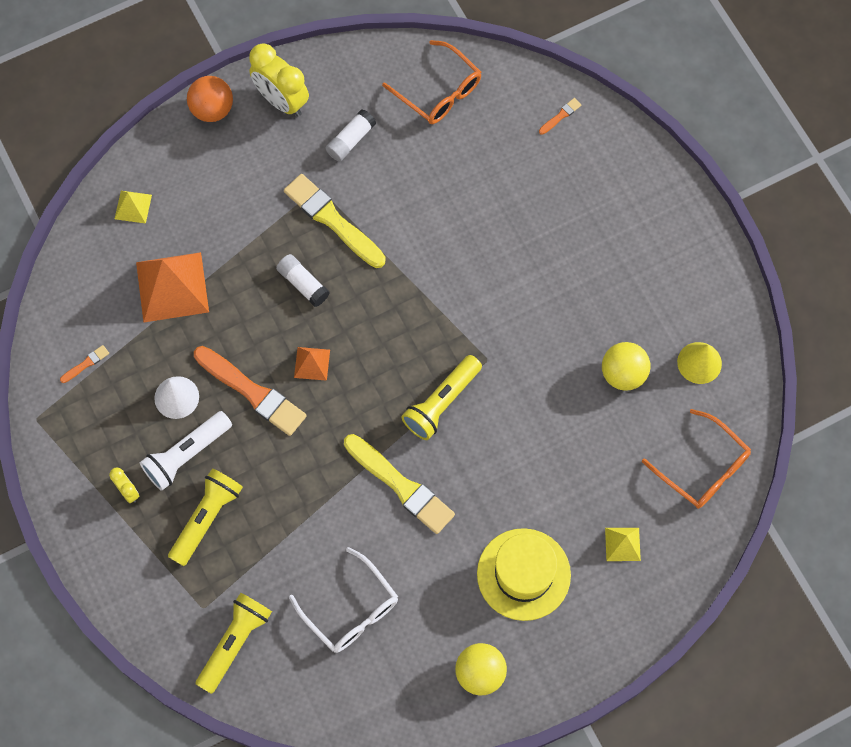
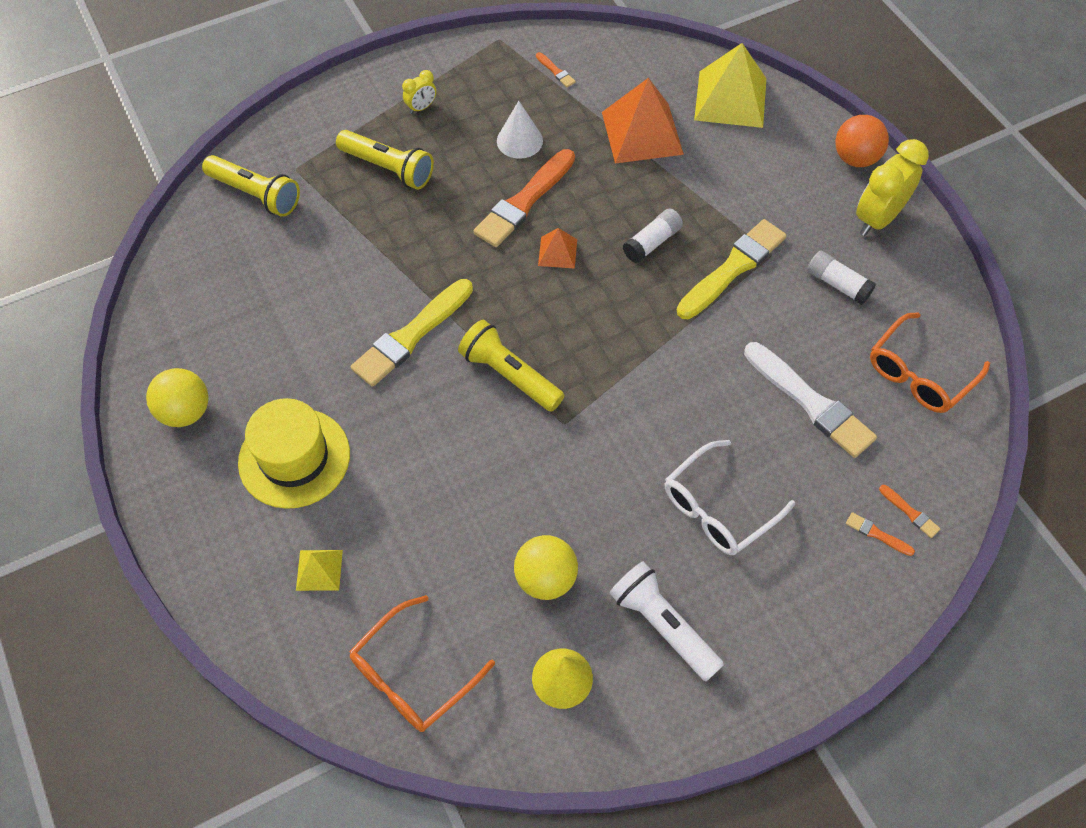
camera: 90 degrees right, 10 degrees down
(133, 206) = (730, 99): yellow pyramid -> yellow pyramid, size x2.03
(186, 455) = (457, 150): white flashlight -> white flashlight (663, 626)
(351, 610) = (275, 291): white glasses -> white glasses (717, 508)
(466, 173) = (810, 402): none -> white brush
(579, 140) = (877, 534): none -> orange brush

